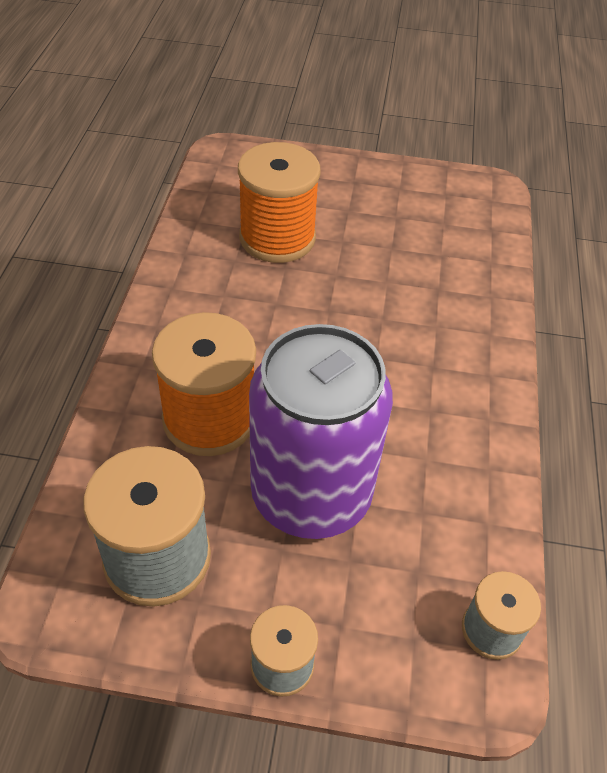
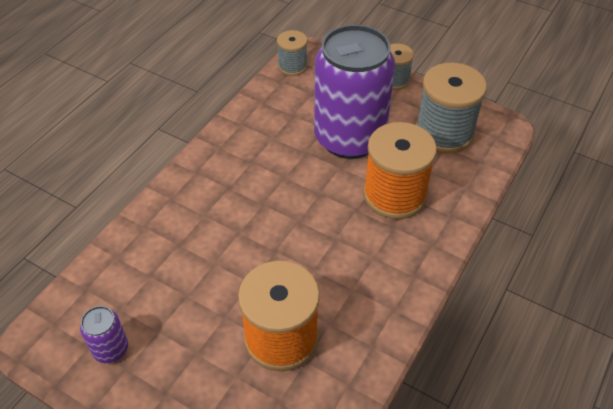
camera: 155 degrees left, 0 degrees up
(424, 196) = (111, 349): none -> purple can

